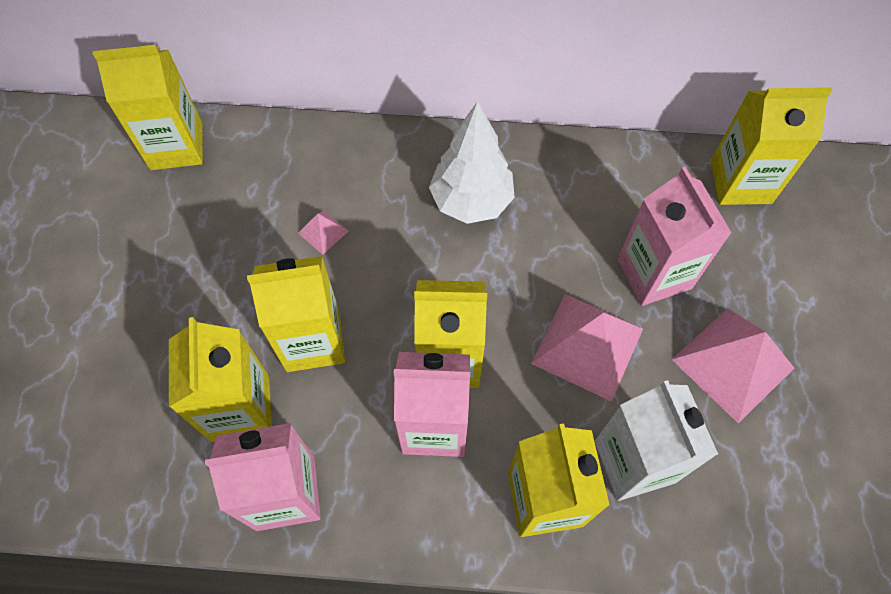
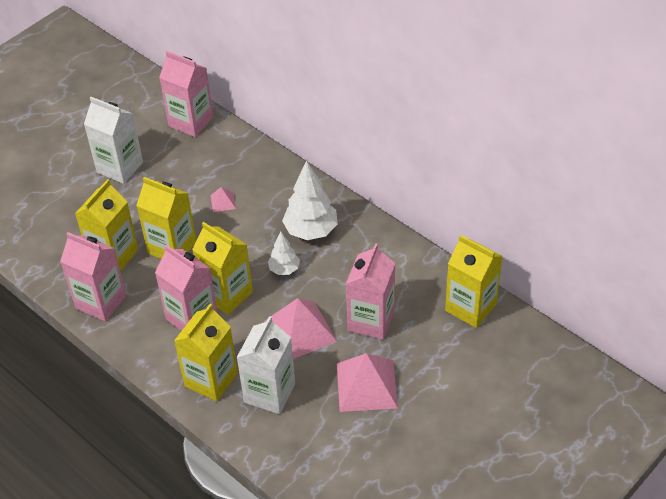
camera: 40 degrees right, 15 degrees down
(131, 270) = (120, 167): none -> white carton
(176, 146) = (191, 122): yellow carton -> pink carton
(488, 274) = (284, 269): none -> white tree

